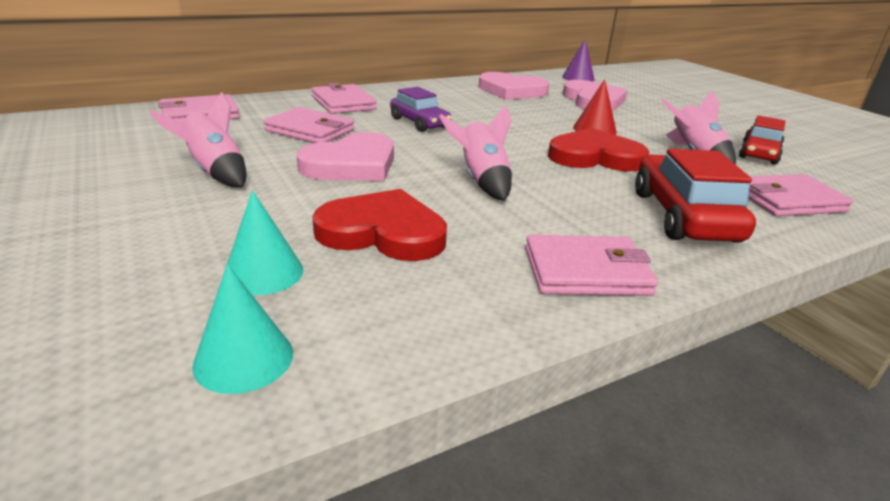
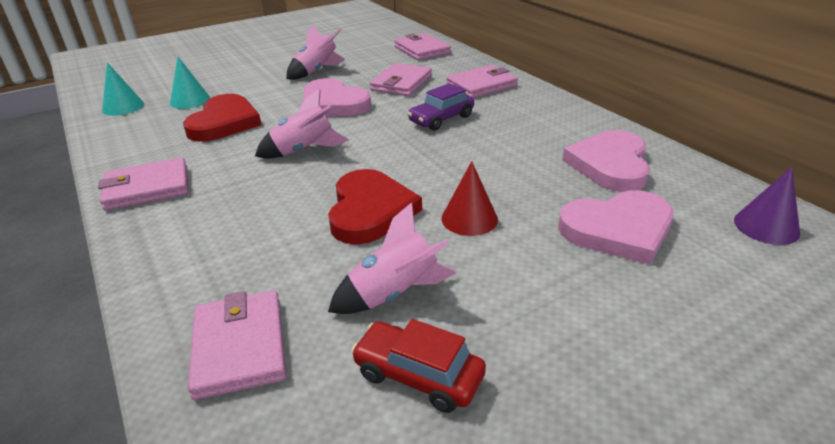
camera: 90 degrees right, 5 degrees up
(586, 271) = (147, 188): pink wallet -> pink wallet turned 75 degrees clockwise
(683, 216) = (217, 248): red car -> none

